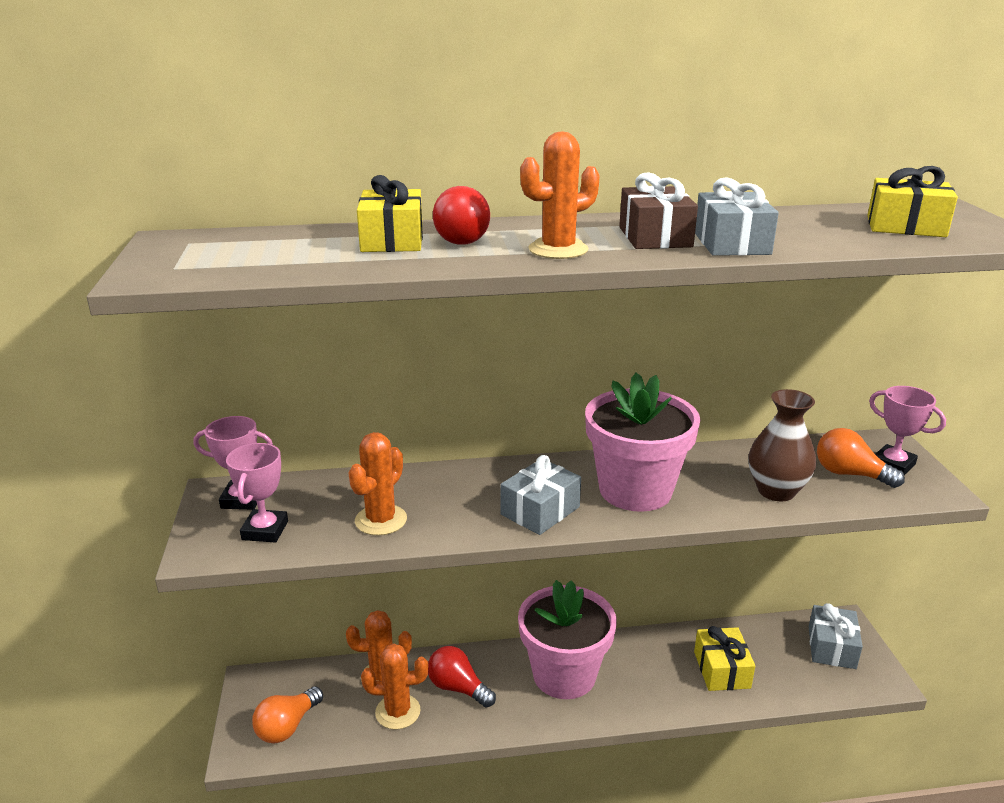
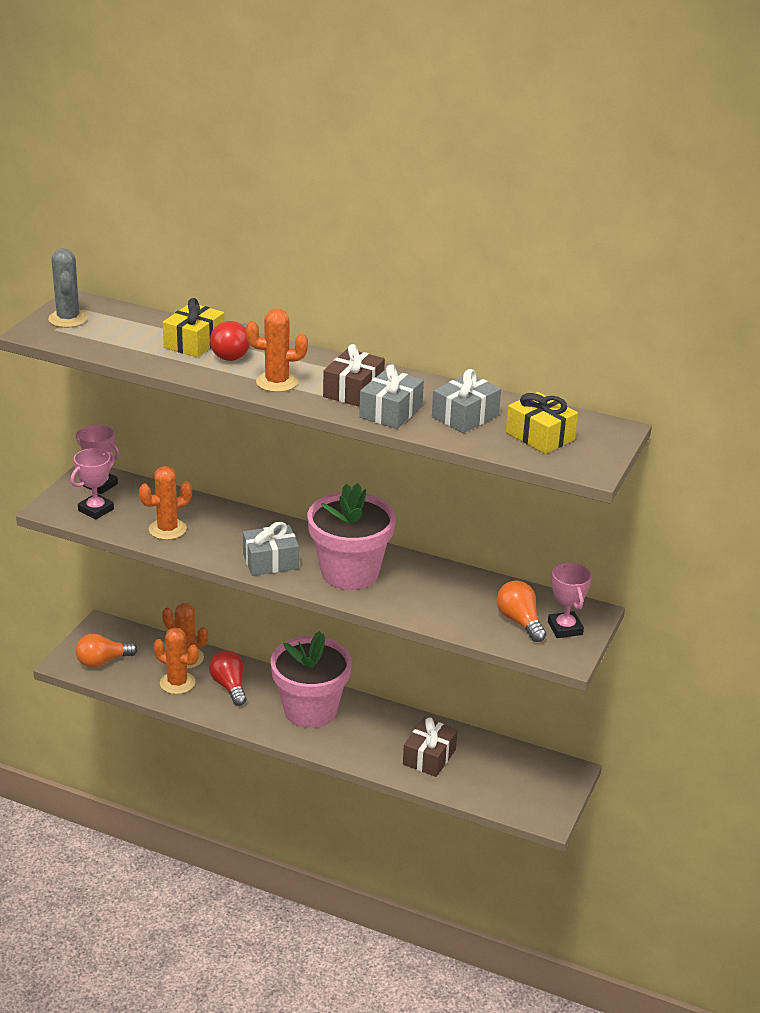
camera: 30 degrees right, 5 degrees up
(181, 255) = (68, 319): none -> grey cactus
(721, 670) = (429, 757): yellow gift -> brown gift
(776, 491) = (446, 611): brown vase -> none
(831, 647) = (536, 781): grey gift -> grey gift (465, 416)

